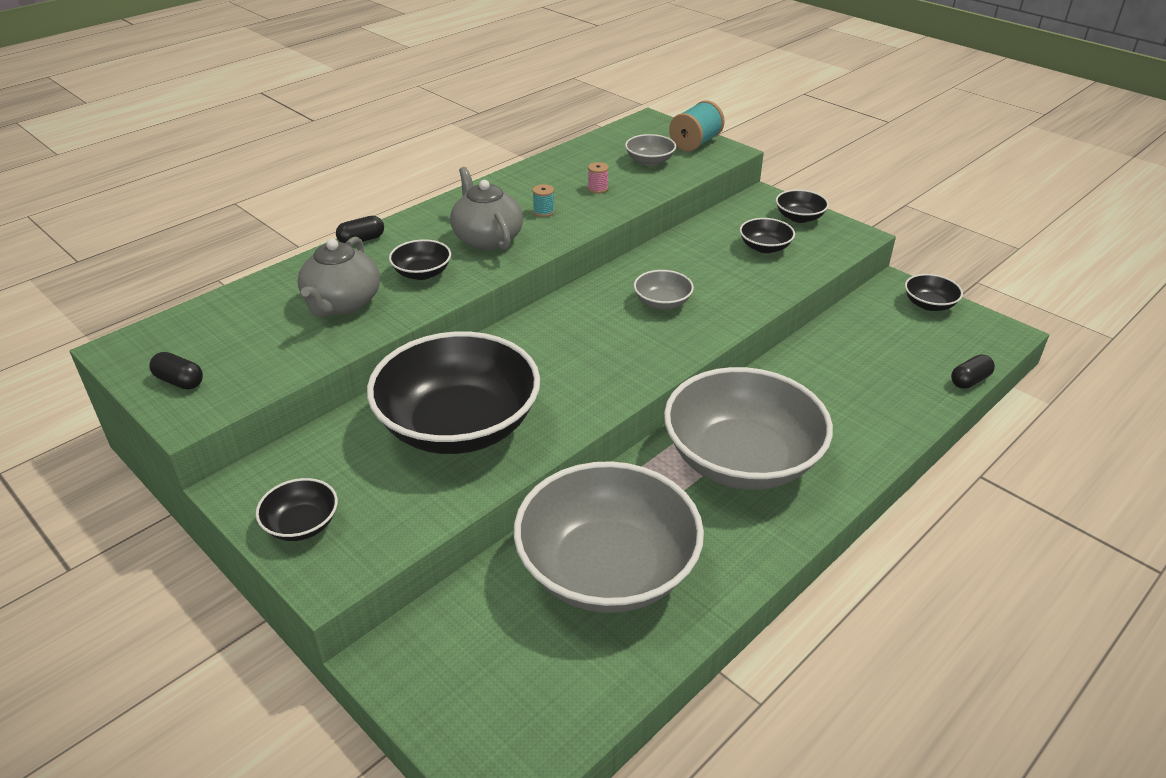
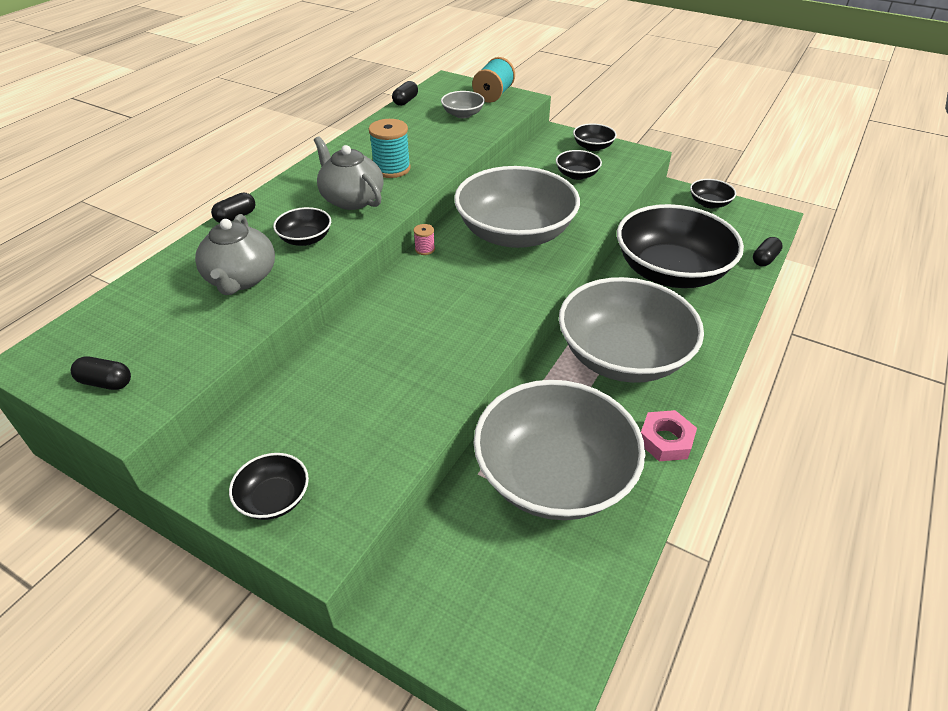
camera: 15 degrees left, 5 degrees up
(458, 426) = (385, 373): black bowl -> black bowl (670, 271)
(543, 212) = (391, 169): turquoise spool -> turquoise spool, size x1.99
(591, 138) = (405, 101): none -> black capsule
(598, 188) = (429, 143): pink spool -> pink spool (425, 249)
(662, 302) = (515, 233): grey bowl -> grey bowl, size x2.37
(750, 559) = (665, 440): none -> pink nut

